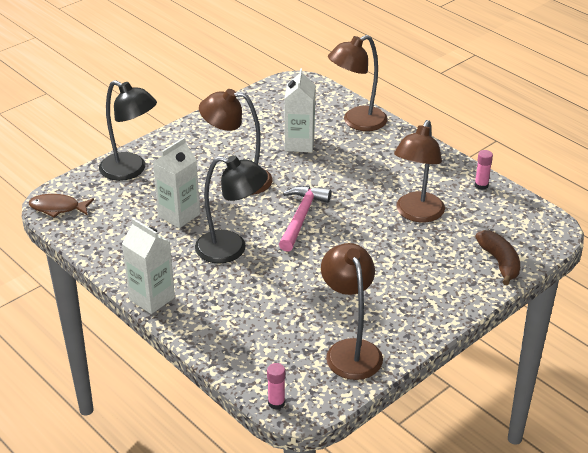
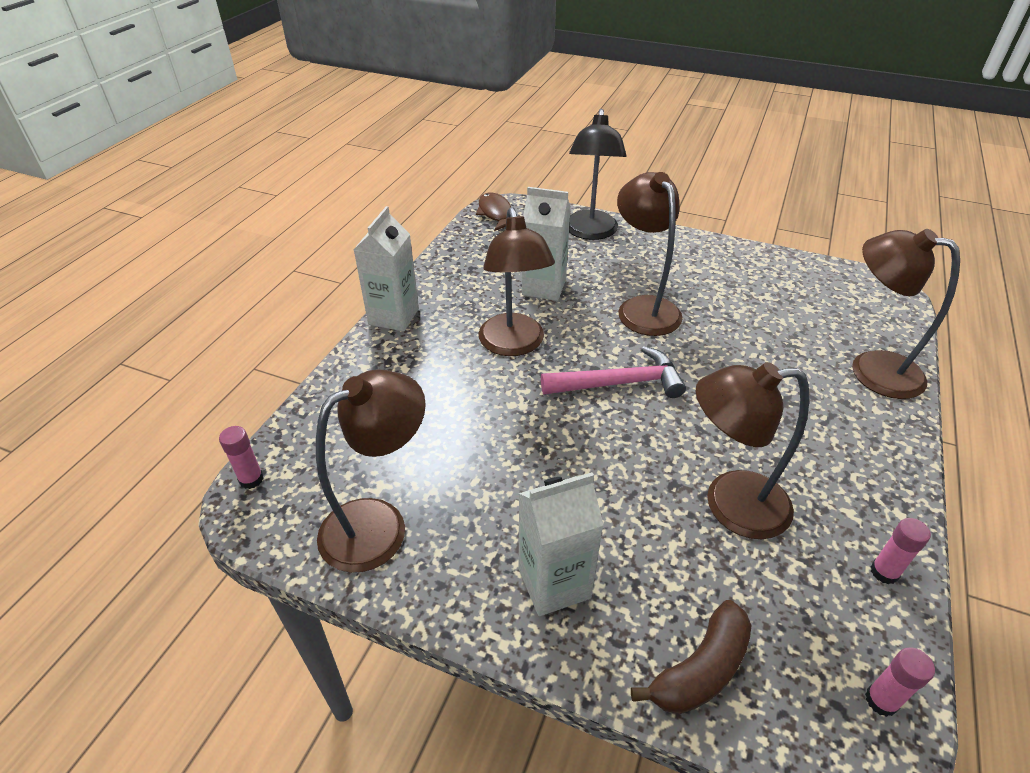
camera: 65 degrees right, 5 degrees up
(231, 249) = (514, 345): black lamp -> brown lamp
(299, 144) = (764, 332): white carton -> white carton (554, 583)
(537, 218) = (881, 700): none -> pink glue stick

